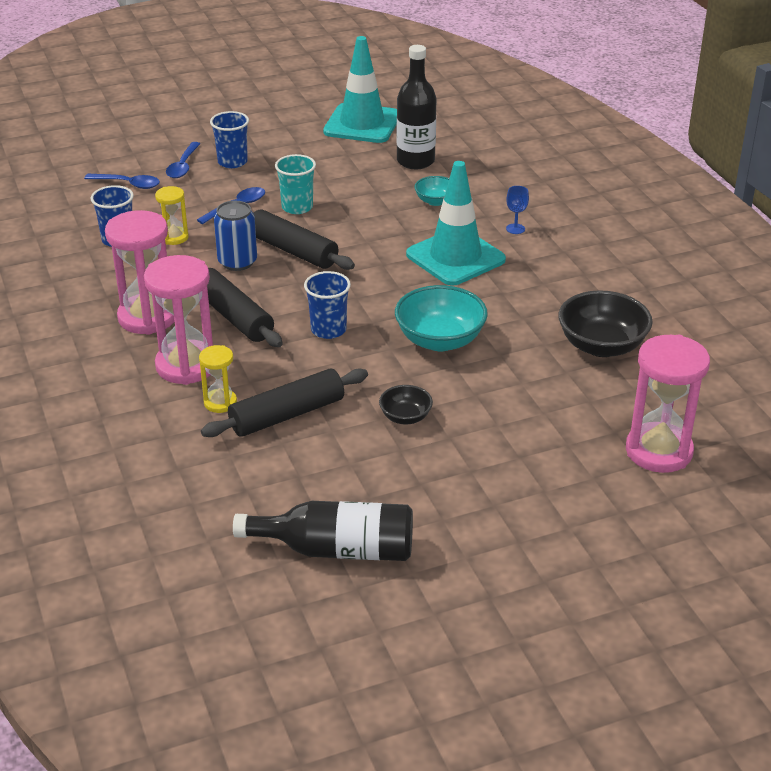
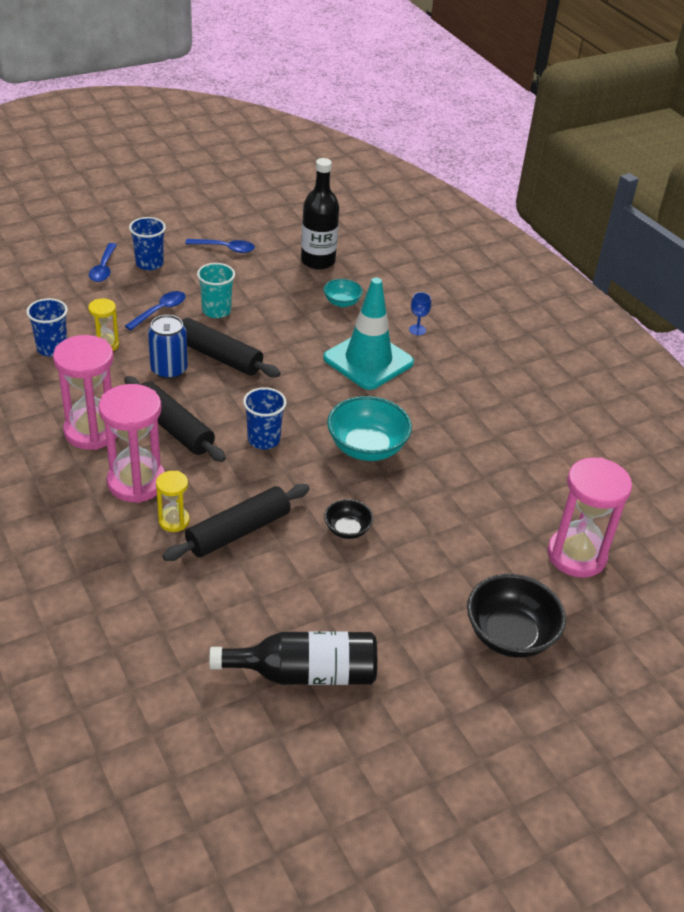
camera: 10 degrees left, 5 degrees up
(128, 184) = (54, 288): blue spoon -> blue spoon (225, 248)
(362, 124) = (264, 222): turquoise traffic cone -> none
(601, 346) = (511, 449): black bowl -> black bowl (510, 635)

